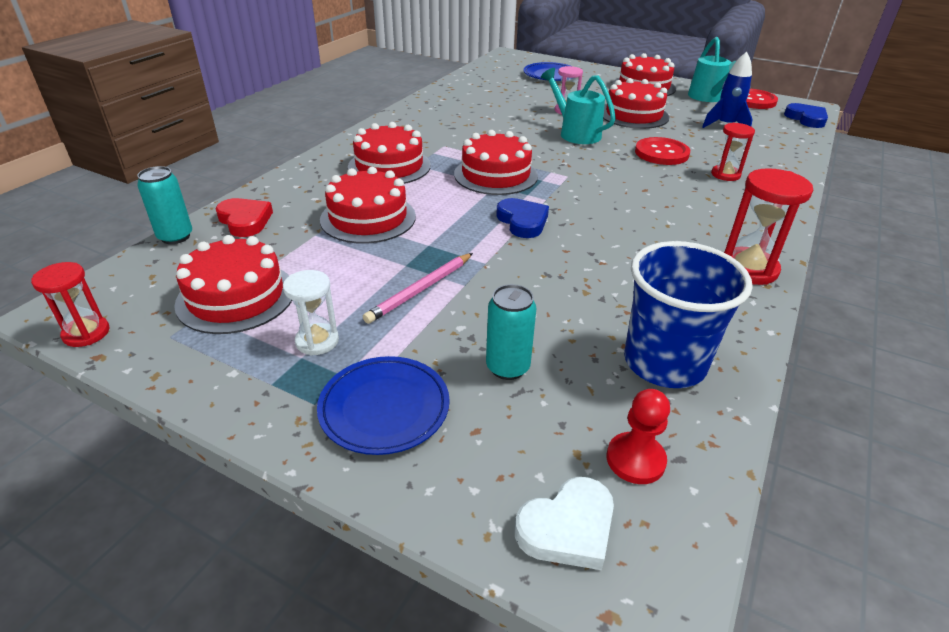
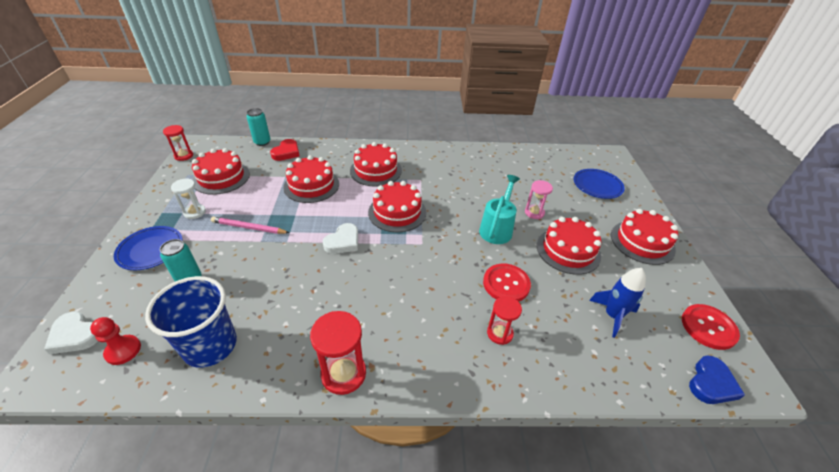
camera: 60 degrees right, 5 degrees up
(522, 221) = (343, 241): blue heart -> white heart
(708, 98) = (670, 290): turquoise watering can -> none

